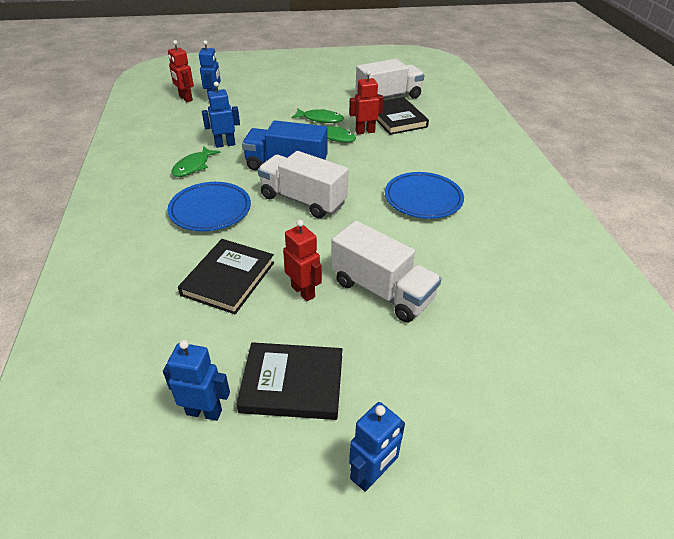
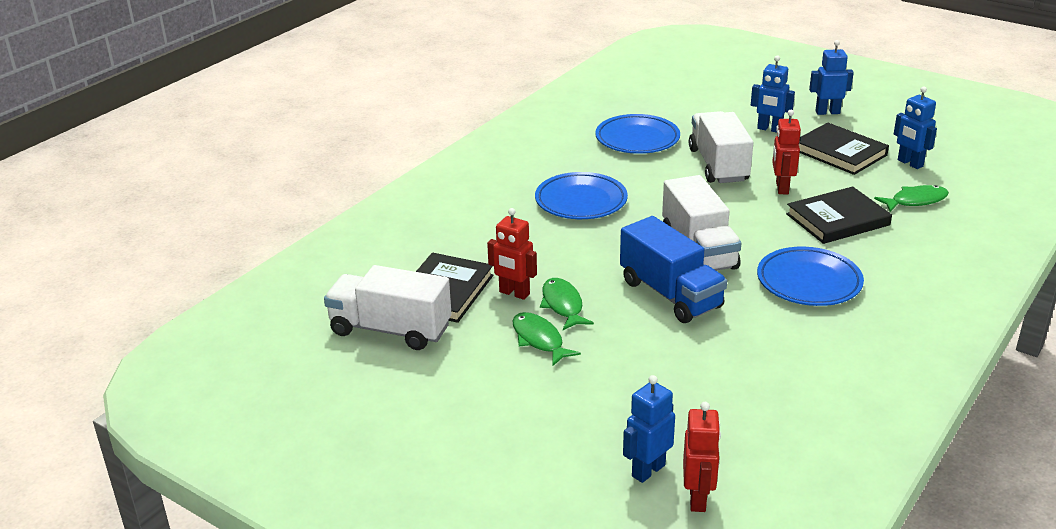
camera: 135 degrees left, 10 degrees down
(193, 166) = (788, 346): green fish -> green fish (915, 201)
(225, 144) = (717, 361): blue robot -> blue robot (769, 129)
(484, 284) = (637, 139): none -> blue plate

